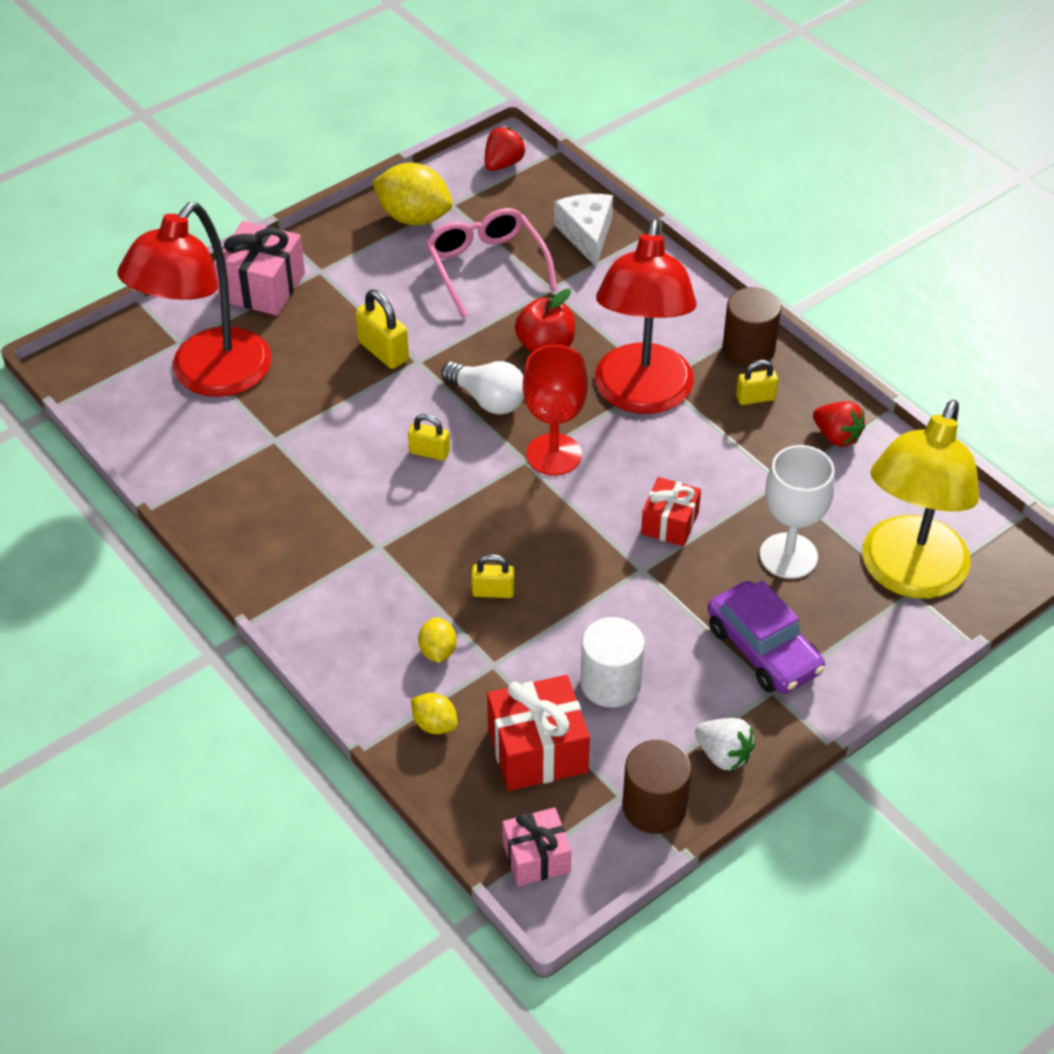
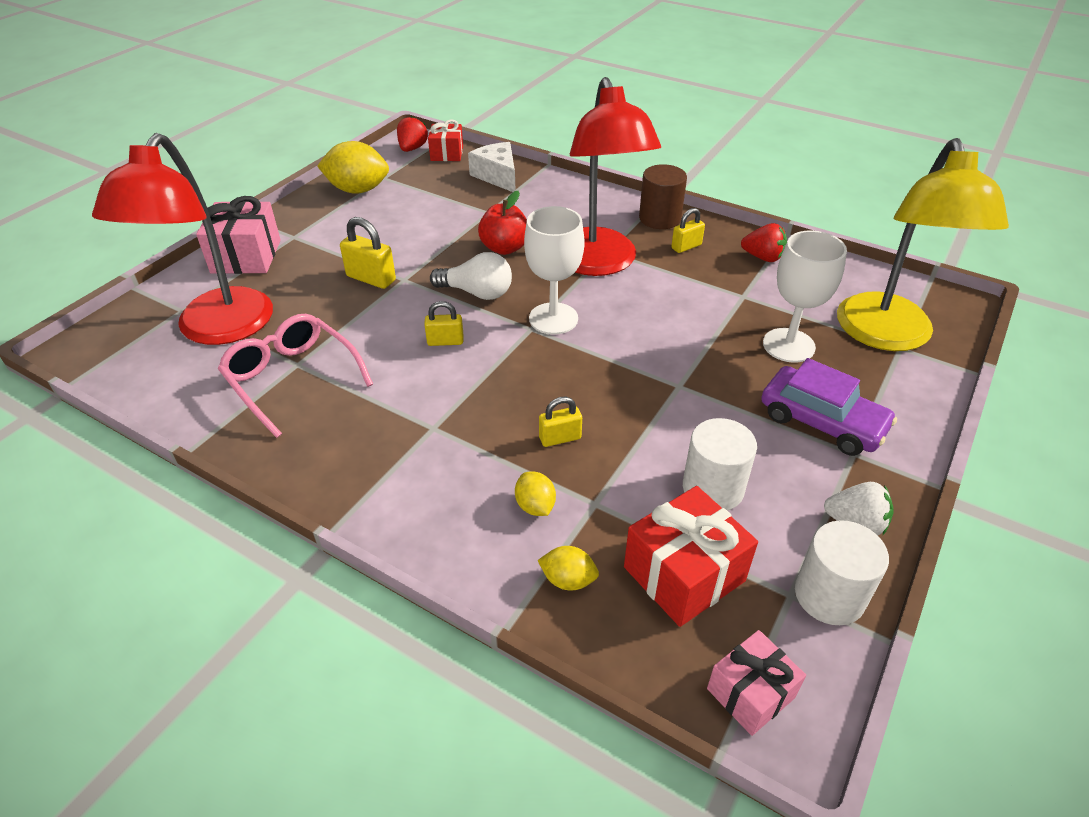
camera: 20 degrees left, 5 degrees down
(486, 267) = (430, 208): pink glasses -> pink glasses (292, 379)
(554, 454) = (553, 318): red goblet -> white goblet
(654, 807) = (829, 595): brown cylinder -> white cylinder
(669, 523) = (679, 345): red gift -> red gift (447, 153)

